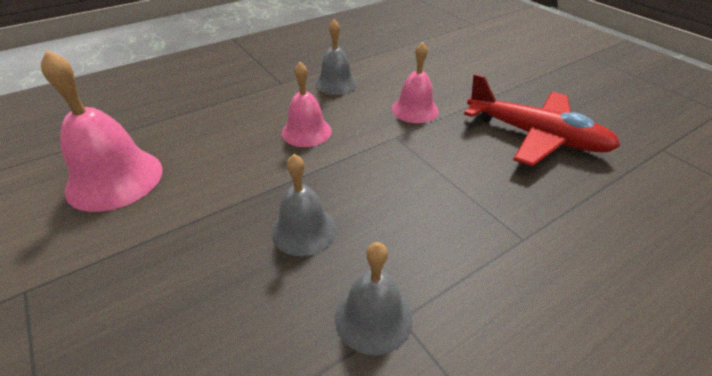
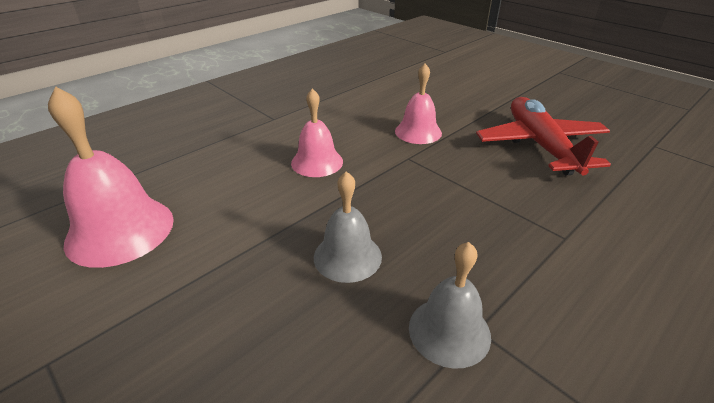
camera: 10 degrees left, 5 degrees down
(336, 83) = (331, 114): grey bell -> none
(536, 136) = (540, 145): red plane -> red plane turned 120 degrees counterclockwise

